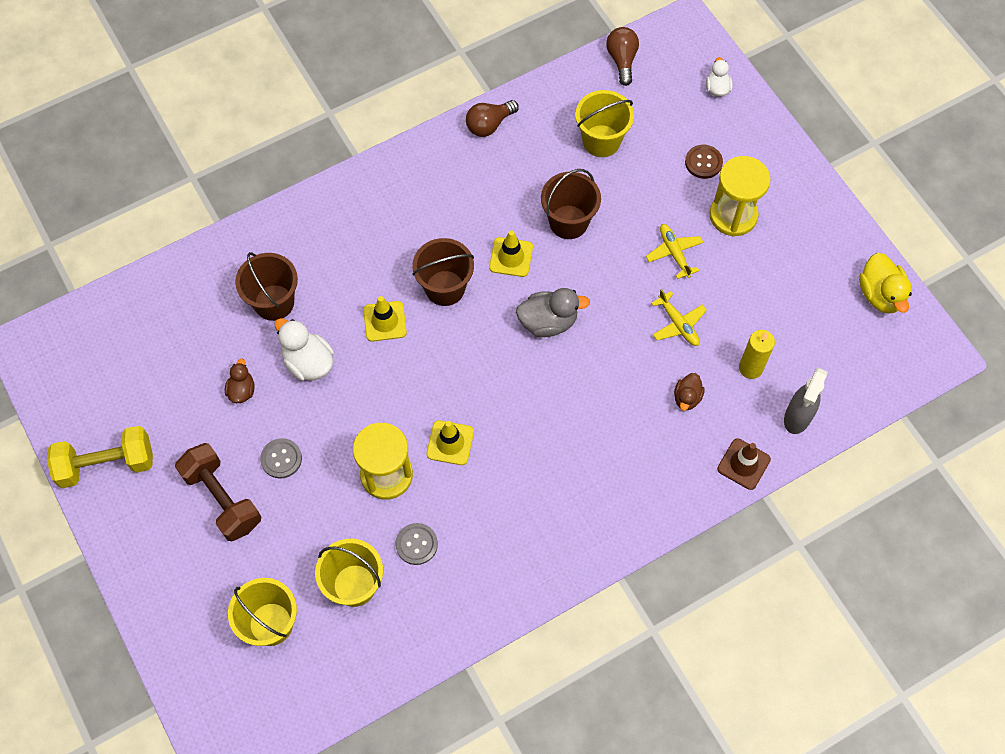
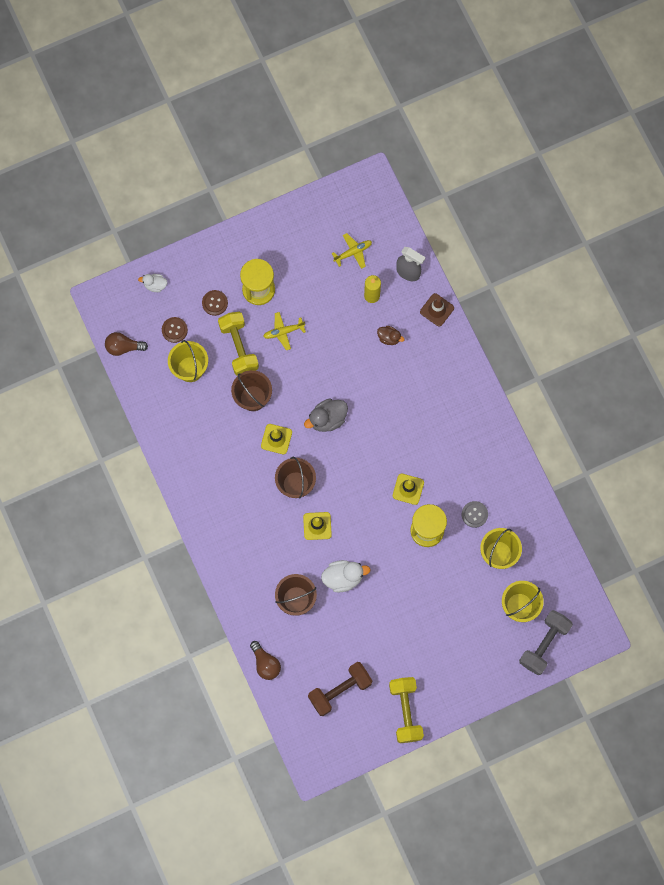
camera: 85 degrees left, 10 degrees up
(209, 668) = (544, 644): none -> grey dumbbell
(222, 499) = (435, 635): brown dumbbell -> brown dumbbell (340, 690)
(242, 390) = (360, 622): brown duck -> none
(281, 459) = (410, 597): grey button -> none
(308, 362) = (343, 577): white duck -> white duck turned 150 degrees counterclockwise
(489, 125) = (168, 444): brown light bulb -> brown light bulb (265, 663)
(548, 322) = (327, 419): grey duck -> grey duck turned 120 degrees counterclockwise
(642, 198) = (239, 347): none -> yellow dumbbell
(655, 117) = (174, 330): none -> brown button
(678, 324) = (336, 336): yellow plane -> yellow plane (353, 252)
(880, 295) = (327, 206): yellow duck -> none

